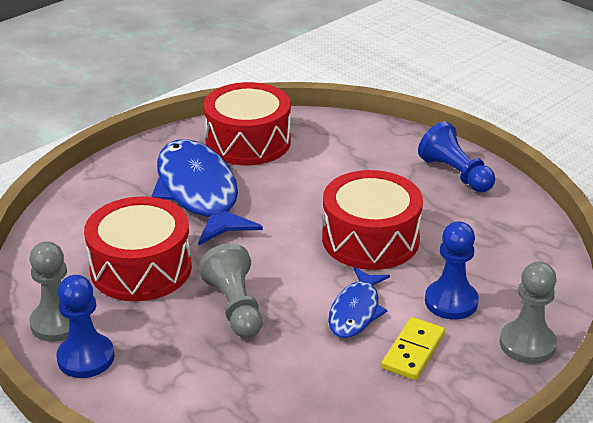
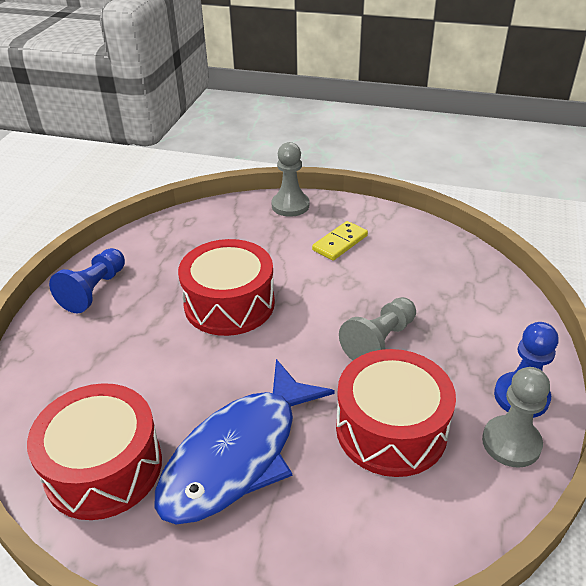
camera: 120 degrees left, 5 degrees up
(356, 311) = (324, 279): blue fish -> none
(413, 351) = (340, 243): yellow domino -> yellow domino turned 45 degrees counterclockwise
(451, 302) = (275, 243): blue pawn -> none

